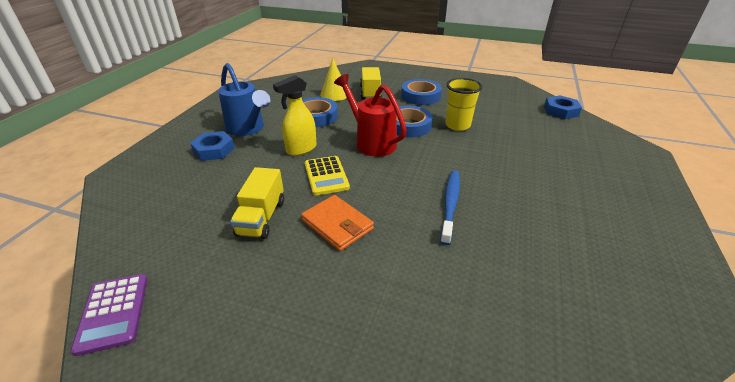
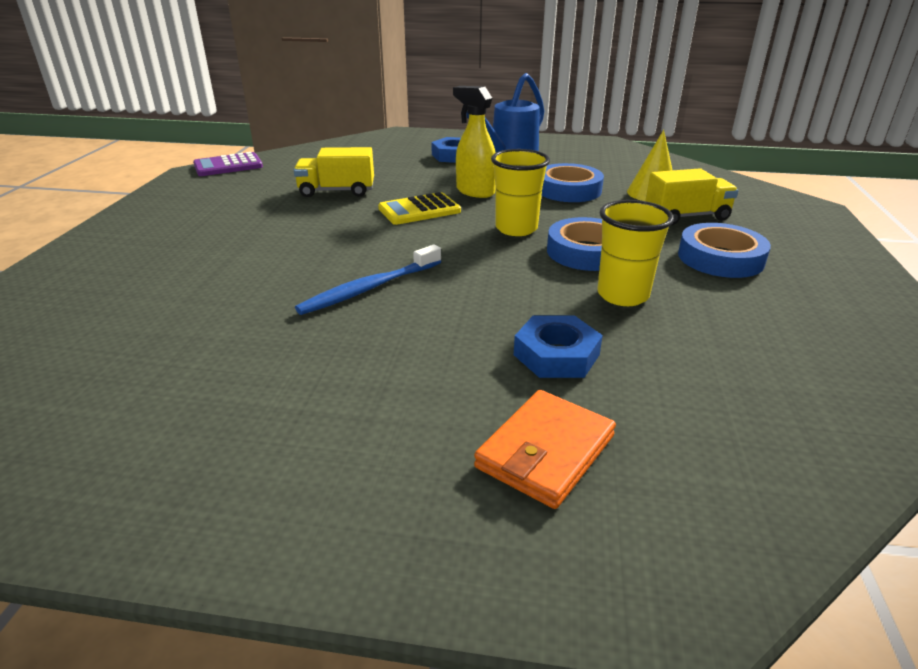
camera: 80 degrees right, 5 degrees down
(337, 224) = (325, 224): orange wallet -> orange wallet (545, 452)
(371, 142) = (516, 228): red watering can -> yellow cup
(450, 204) = (369, 288): blue toothbrush -> blue toothbrush turned 135 degrees clockwise
(560, 111) = (834, 450): blue nut -> blue nut (556, 355)

